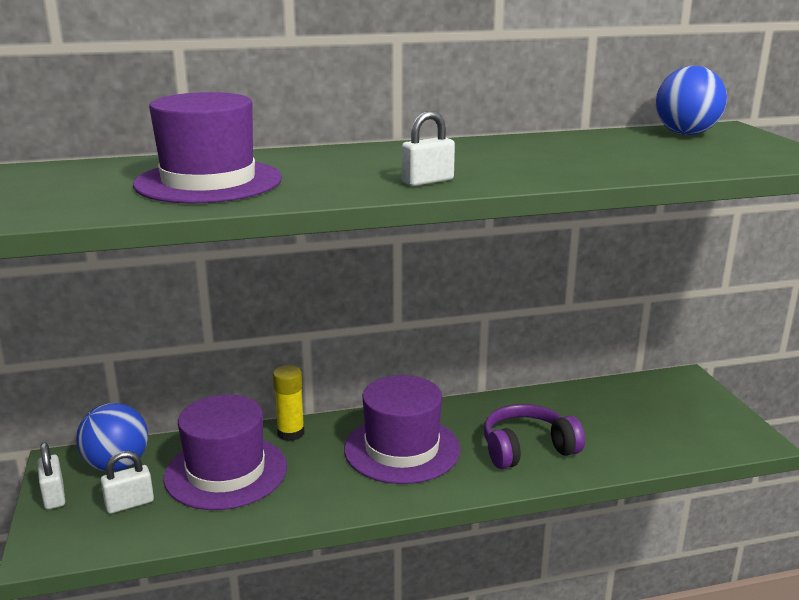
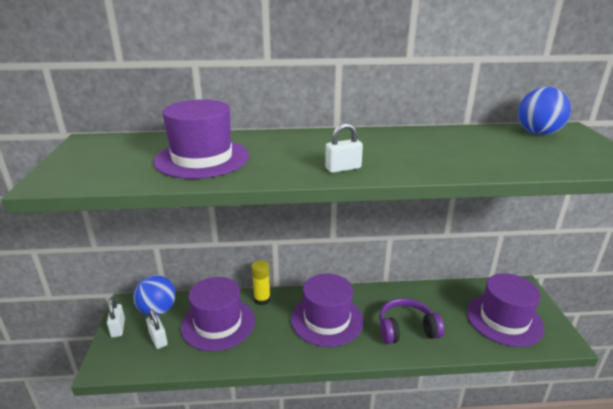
camera: 10 degrees right, 5 degrees up
(129, 503) = (158, 339): white padlock -> white padlock turned 75 degrees clockwise
(667, 422) = (504, 319): none -> purple hat

